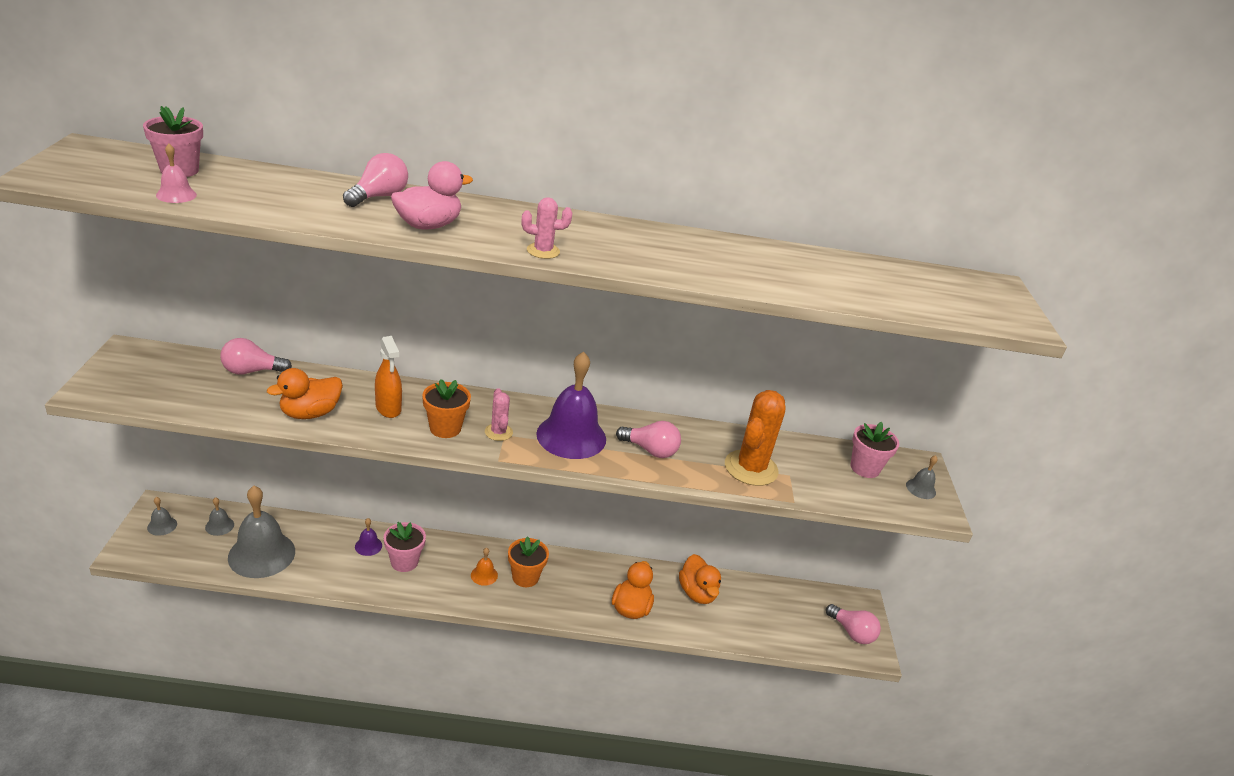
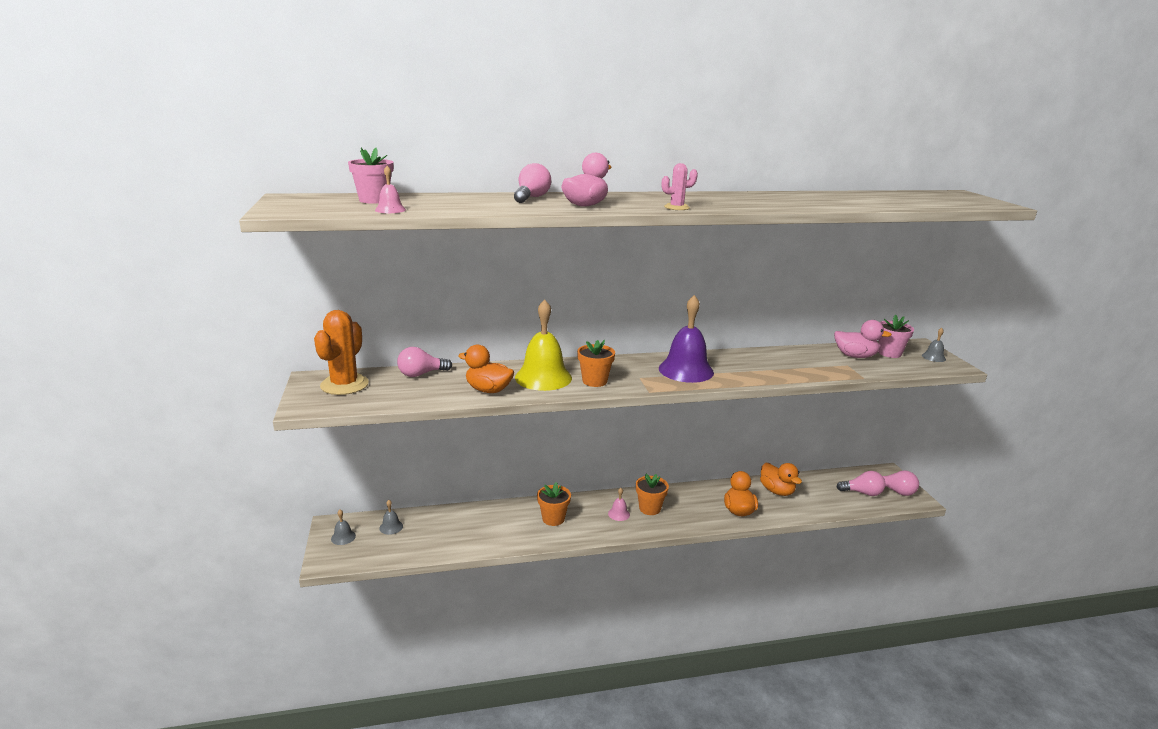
camera: 10 degrees left, 10 degrees down
(261, 554) = (438, 538): grey bell -> none
(310, 413) = (488, 390): orange duck -> orange duck turned 75 degrees clockwise
(368, 546) = (518, 514): purple bell -> none
(388, 408) = (543, 377): orange spray bottle -> yellow bell
(404, 562) = (553, 519): pink flower pot -> orange flower pot
(484, 575) = (619, 514): orange bell -> pink bell
(498, 432) = (634, 377): pink cactus -> none
(650, 450) = (746, 368): pink light bulb -> pink light bulb (862, 493)
(751, 468) = (819, 366): orange cactus -> orange cactus (344, 385)
(812, 462) = (855, 356): none -> pink duck

